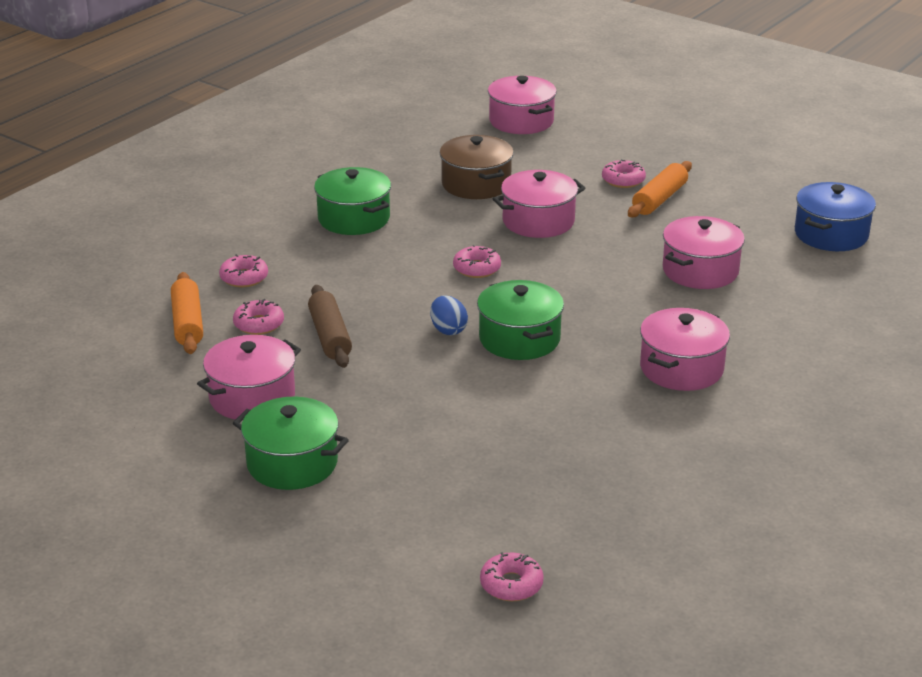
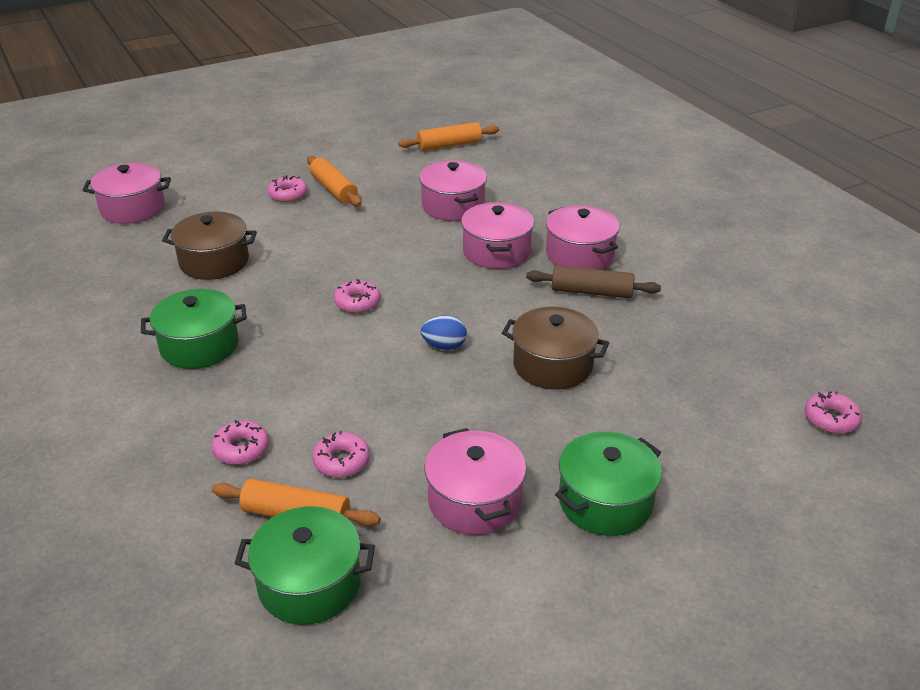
camera: 65 degrees left, 5 degrees up
(330, 336) = (401, 418): brown rolling pin -> brown rolling pin (591, 292)
(466, 395) = (553, 365): none -> brown pot
(519, 339) = (486, 313): green pot -> green pot (309, 583)
(538, 221) = (310, 250): pink pot -> pink pot (496, 251)
(831, 234) = (449, 145): blue pot -> orange rolling pin

